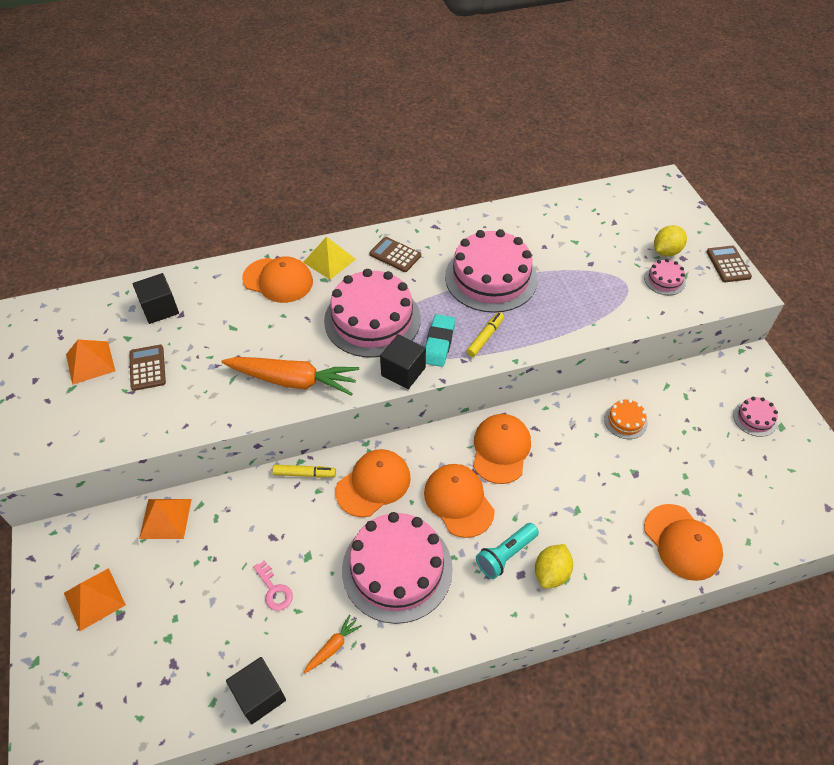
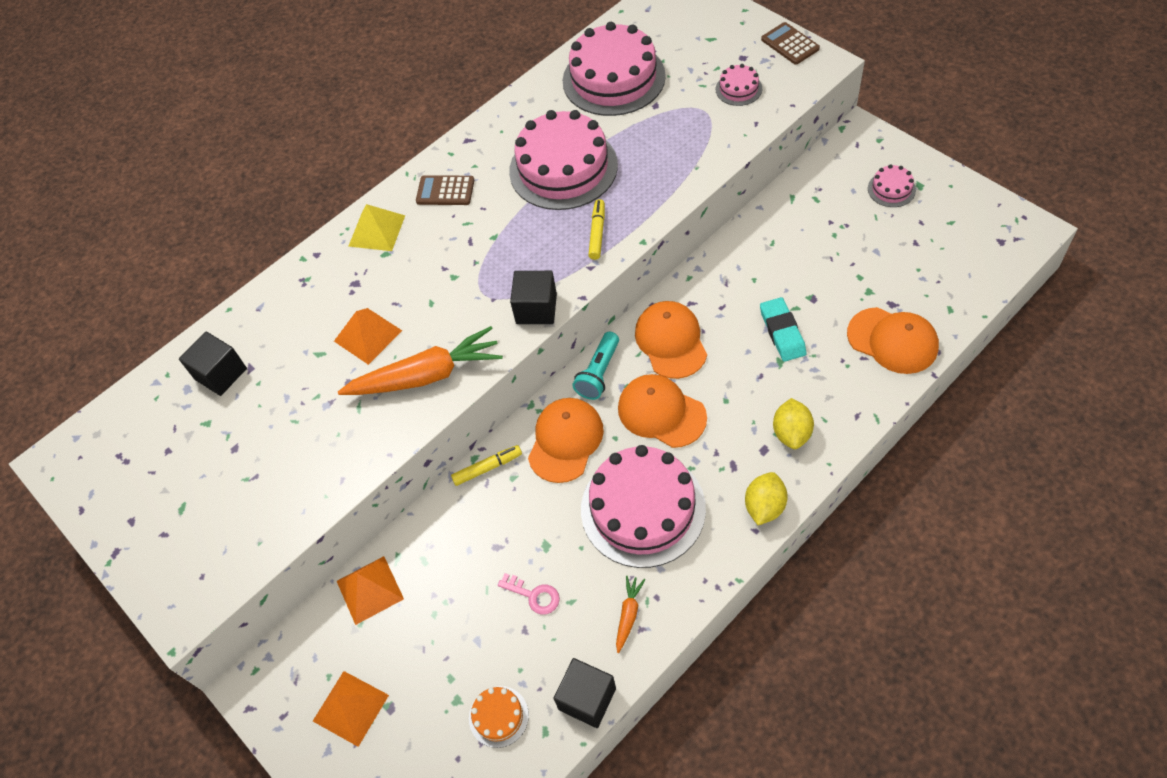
camera: 20 degrees left, 5 degrees up
(90, 362) = (182, 470): orange pyramid -> orange pyramid (367, 336)
(147, 368) = (254, 443): brown calculator -> none
(278, 280) = (334, 279): orange cap -> none
(372, 319) = (467, 271): pink cake -> pink cake (613, 78)
(438, 343) = (553, 262): turquoise eraser -> turquoise eraser (782, 332)
(505, 555) = (738, 439): turquoise flashlight -> turquoise flashlight (598, 373)
(625, 421) = (773, 252): orange cake -> orange cake (498, 716)
(666, 251) = (722, 58): yellow lemon -> yellow lemon (764, 506)

